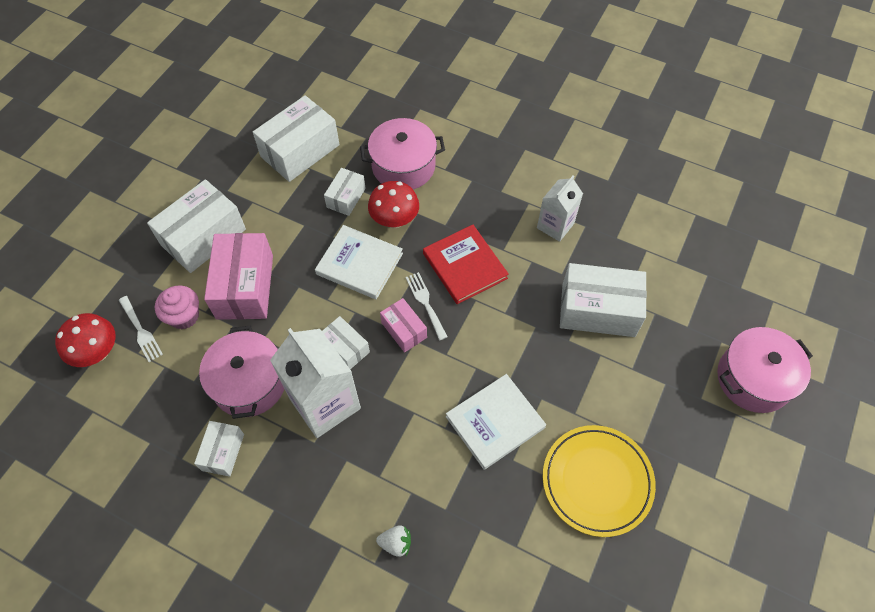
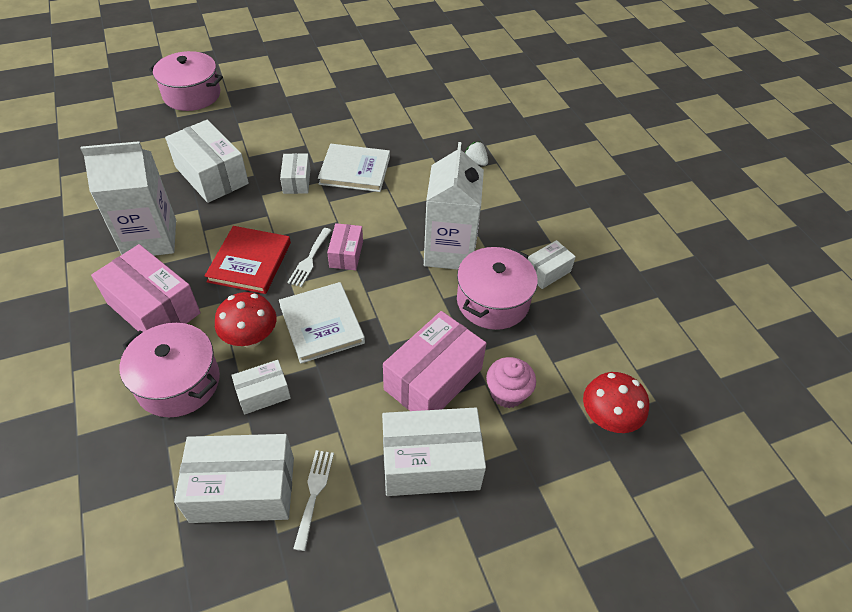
camera: 140 degrees left, 10 degrees down
(141, 331) = (556, 409): white fork -> white fork (314, 493)
(345, 348) = (399, 273): white box -> white box (296, 181)
(480, 189) = (153, 308): none -> pink box
(555, 226) = (150, 239): white carton -> white carton, size x1.68
(597, 481) = (337, 115): yellow plate -> none

